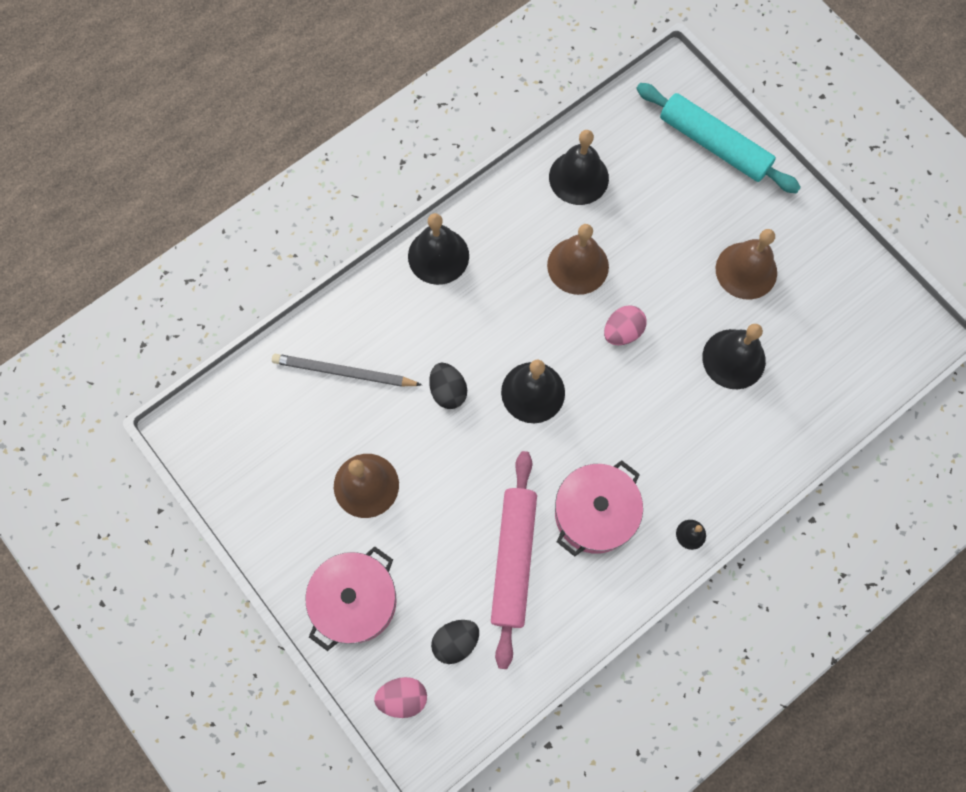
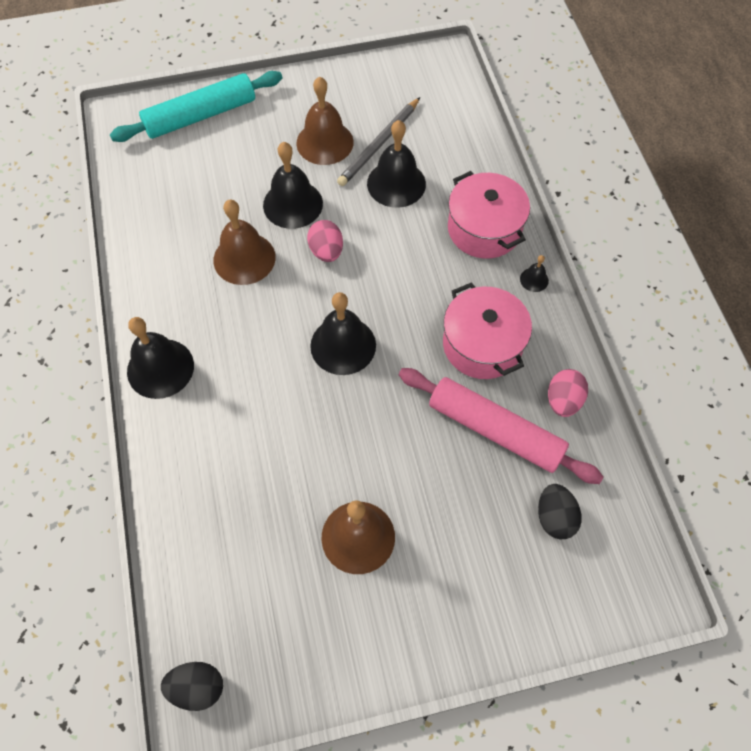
camera: 65 degrees left, 10 degrees down
(344, 372) = (227, 509): grey pencil -> grey pencil (379, 144)
(355, 601) = (474, 599): pink pot -> pink pot (484, 229)
(403, 697) = (592, 593): pink egg -> pink egg (563, 401)
(448, 391) = (302, 418): black egg -> black egg (197, 687)
(578, 177) = (162, 222): black bell -> black bell (293, 204)

